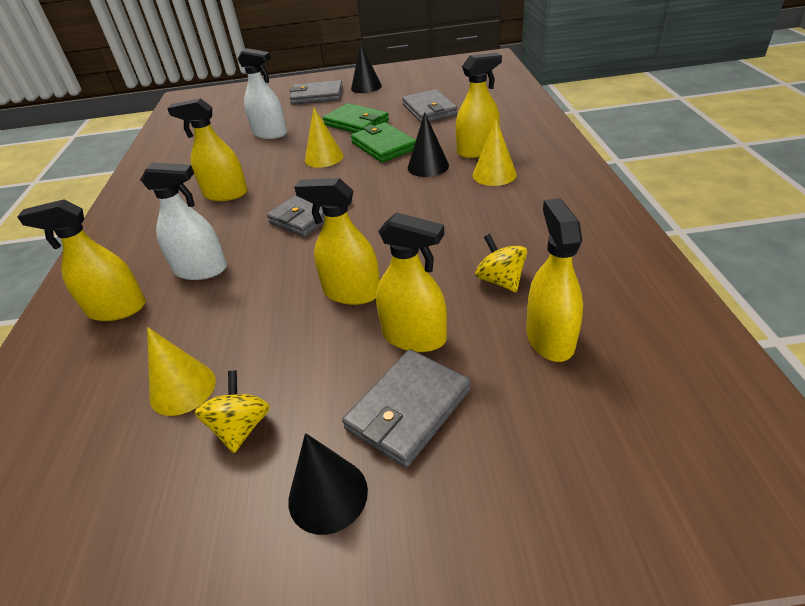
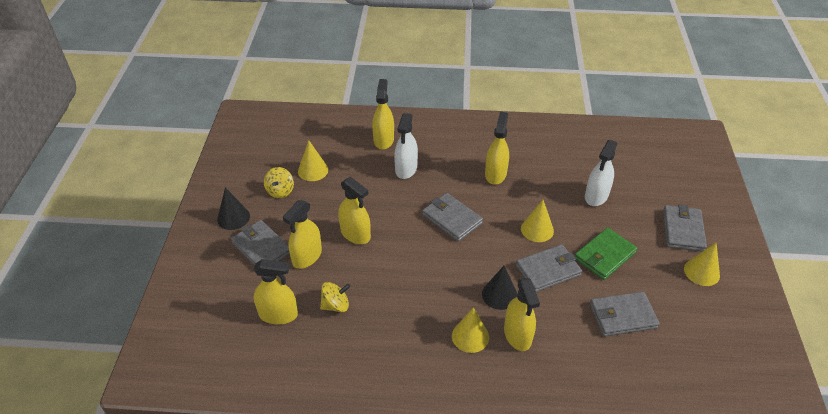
camera: 95 degrees right, 5 degrees up
(241, 427) = (280, 191): yellow spinning top -> yellow spinning top turned 90 degrees clockwise
(352, 292) = (355, 234): yellow spray bottle -> yellow spray bottle turned 105 degrees clockwise
(366, 87) = (701, 272): black cone -> yellow cone
(383, 146) = (548, 270): green wallet -> grey wallet

